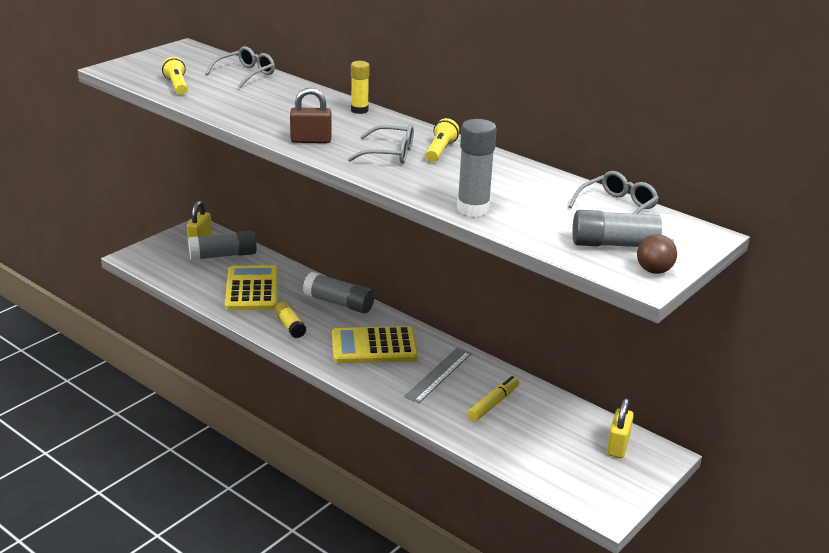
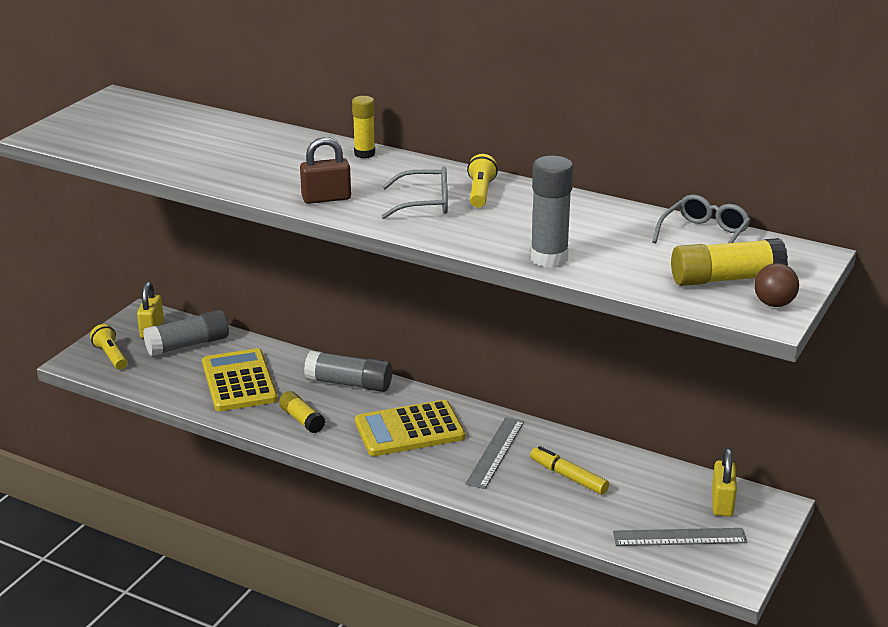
camera: 10 degrees left, 0 degrees up
(177, 86) = (132, 148): yellow flashlight -> yellow flashlight (111, 356)
(245, 74) = (208, 124): grey glasses -> none
(493, 404) = (569, 477): yellow marker -> yellow marker turned 75 degrees counterclockwise
(570, 468) = (679, 537): none -> grey ruler
(620, 245) = (726, 279): grey glue stick -> yellow glue stick

